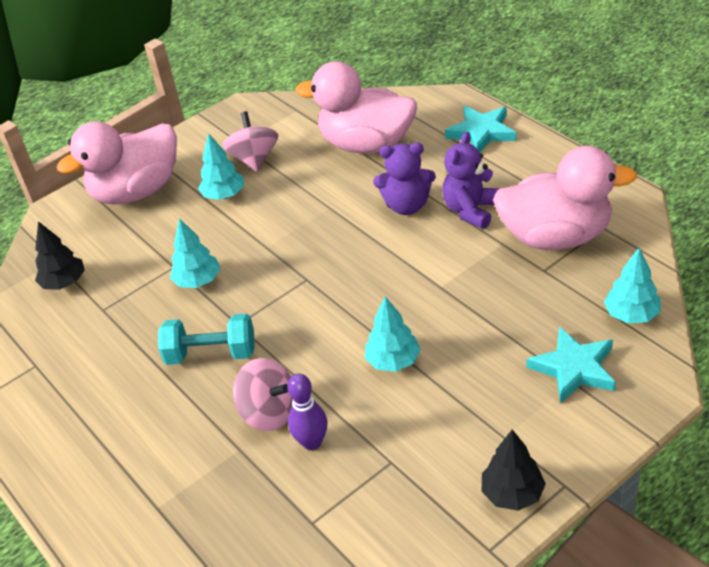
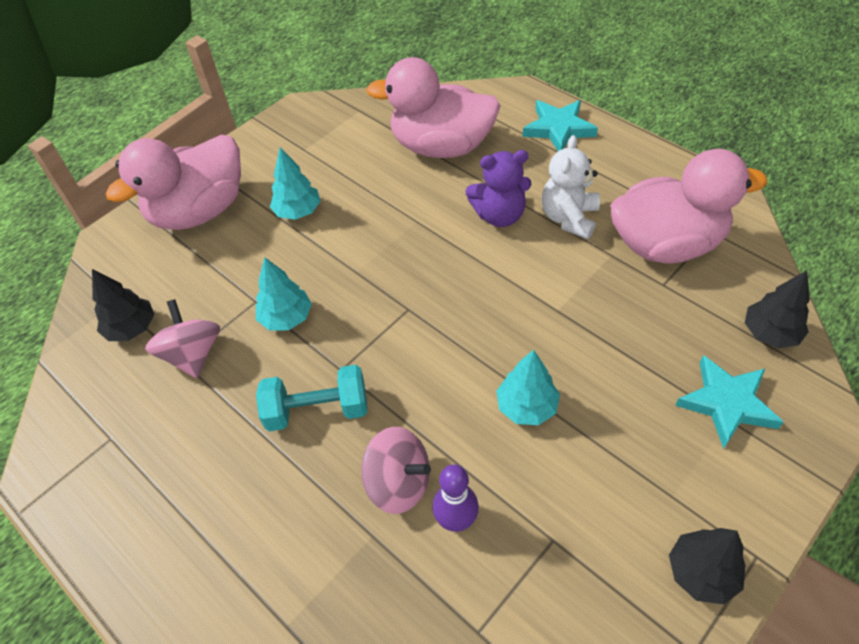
camera: 10 degrees left, 10 degrees up
(254, 159) = (324, 168): pink spinning top -> pink spinning top (193, 354)
(471, 210) = (569, 218): purple teddy bear -> white teddy bear
(631, 315) = (770, 333): turquoise tree -> black tree

